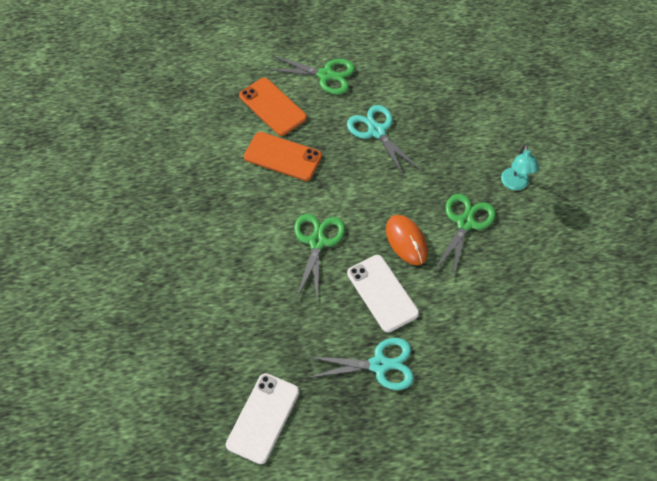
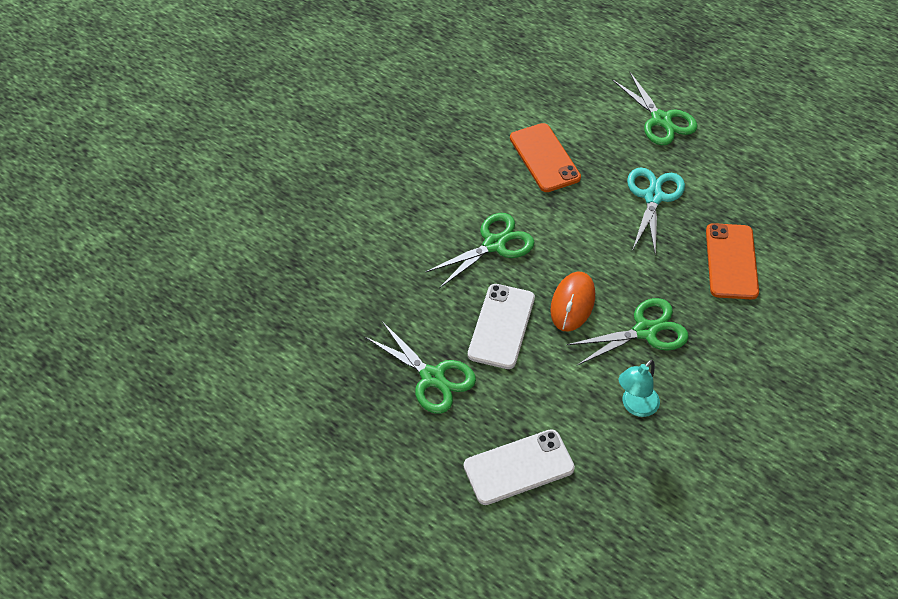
camera: 45 degrees right, 5 degrees down
(263, 418) = (298, 337): white phone -> white phone (518, 467)
(272, 107) = (582, 113): orange phone -> orange phone (731, 261)
(379, 365) = (432, 377): turquoise scissors -> green scissors
(515, 184) = (736, 337): turquoise lamp -> turquoise lamp (635, 406)

